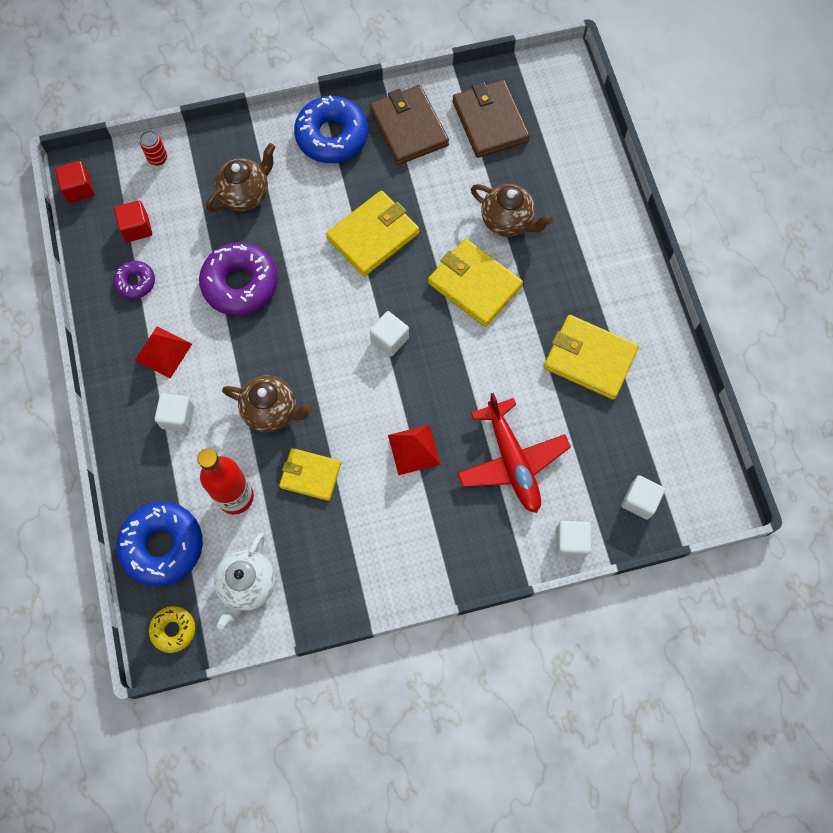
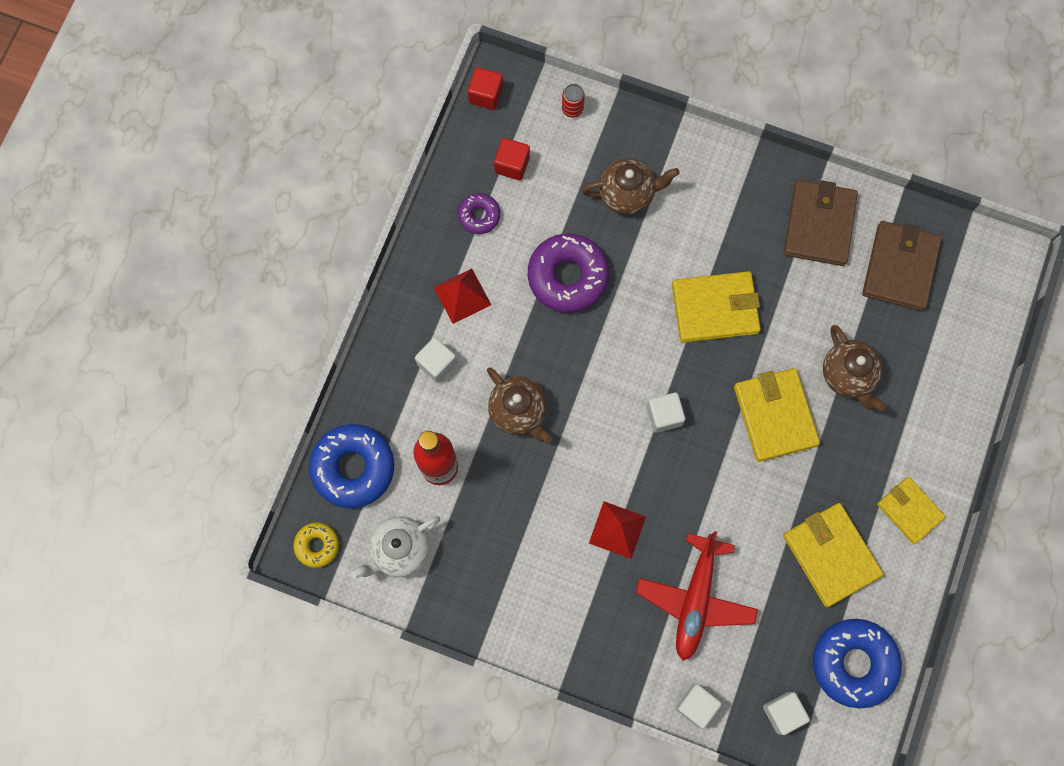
camera: 35 degrees right, 5 degrees up
(310, 475) = (514, 491): yellow wallet -> yellow wallet (909, 510)
(332, 136) = (742, 187): blue donut -> blue donut (853, 663)

